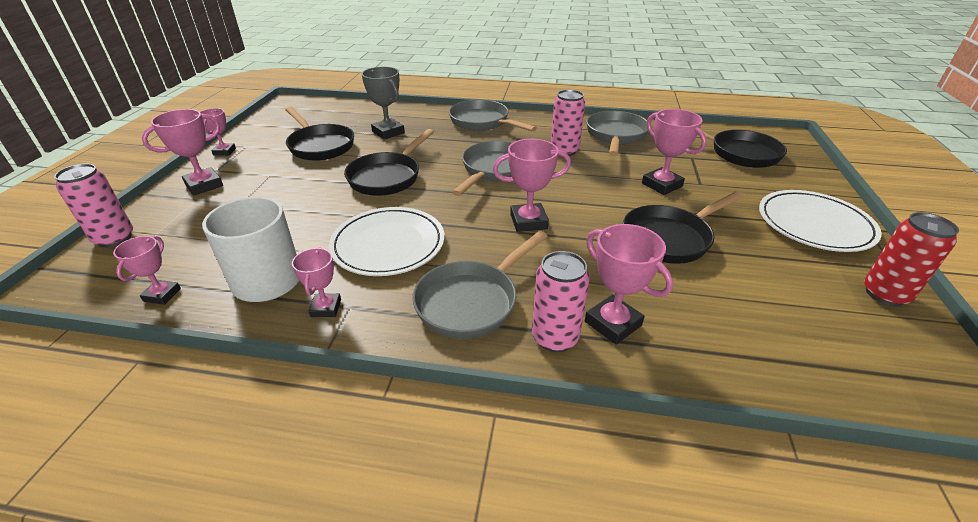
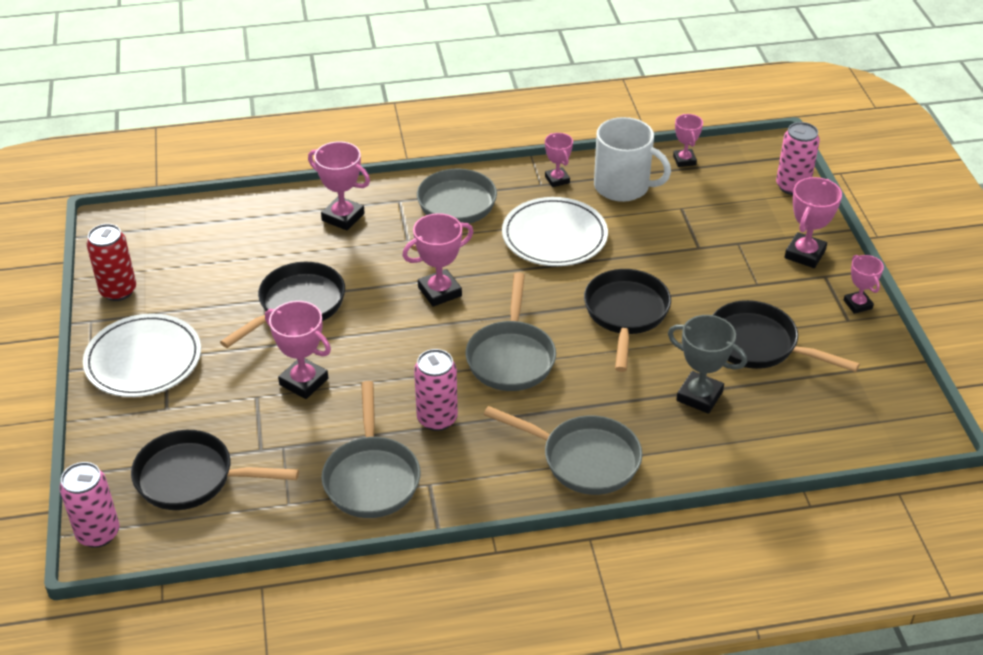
camera: 160 degrees right, 5 degrees up
(555, 337) = (383, 199): pink can -> pink can (98, 533)

